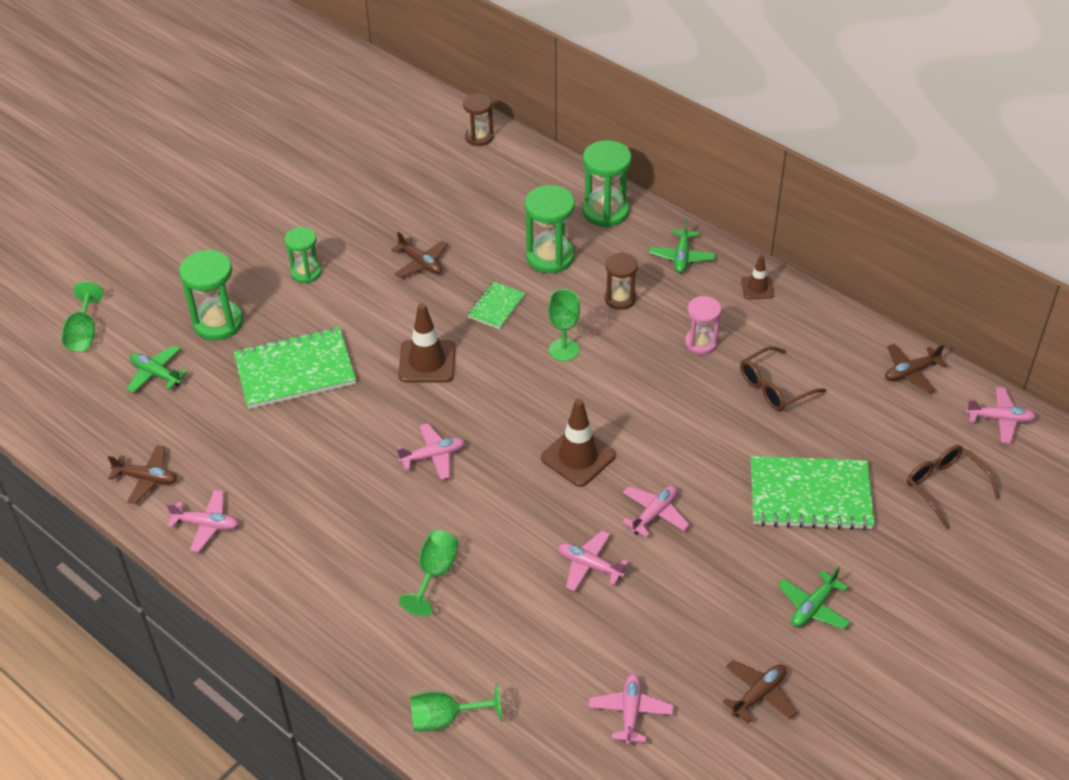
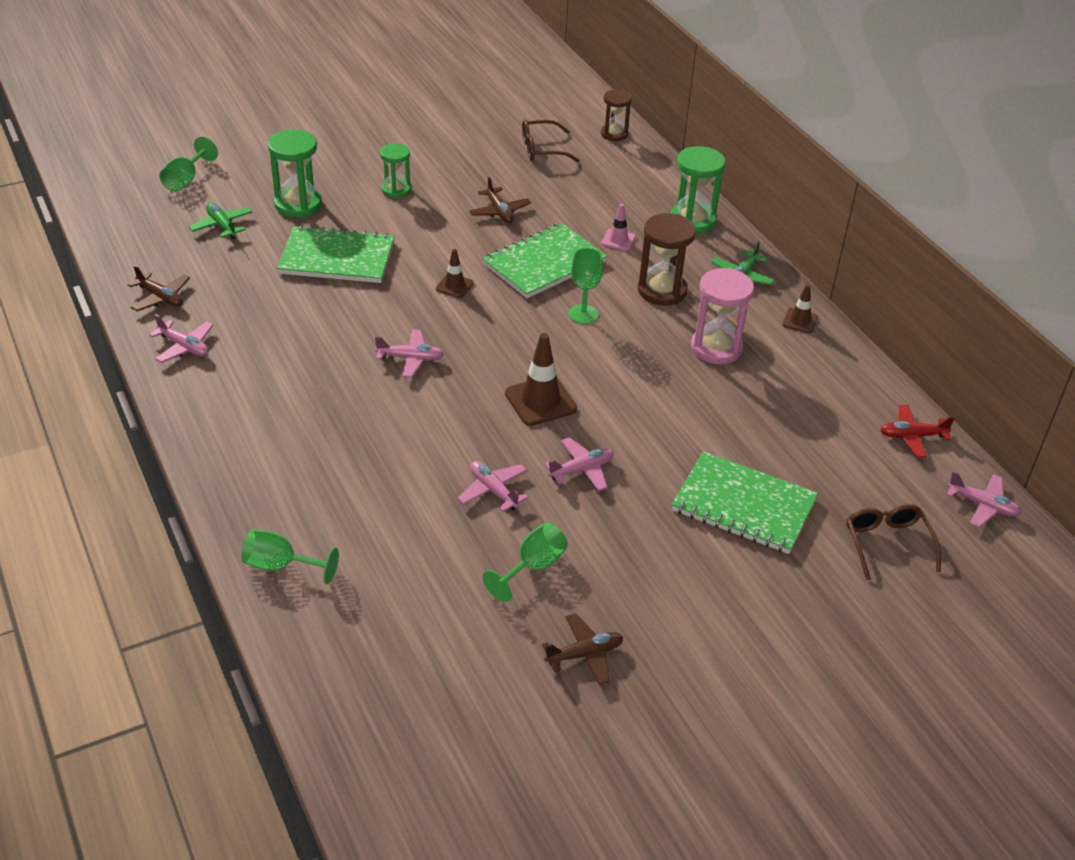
camera: 20 degrees right, 5 degrees down
(427, 362) = (454, 286): brown traffic cone -> brown traffic cone, size x0.57
(434, 573) = (350, 449): green goblet -> green goblet (533, 567)
(496, 306) = (544, 263): green notebook -> green notebook, size x1.97
(550, 257) = (618, 240): green hourglass -> pink traffic cone
(620, 298) = (662, 290): brown hourglass -> brown hourglass, size x1.56
(630, 712) = (451, 623): pink plane -> none
(701, 343) = (716, 348): pink hourglass -> pink hourglass, size x1.56
(774, 387) = (765, 405): brown glasses -> brown glasses (541, 149)
(813, 607) = (686, 600): green plane -> none
(910, 372) = (912, 436): brown plane -> red plane

